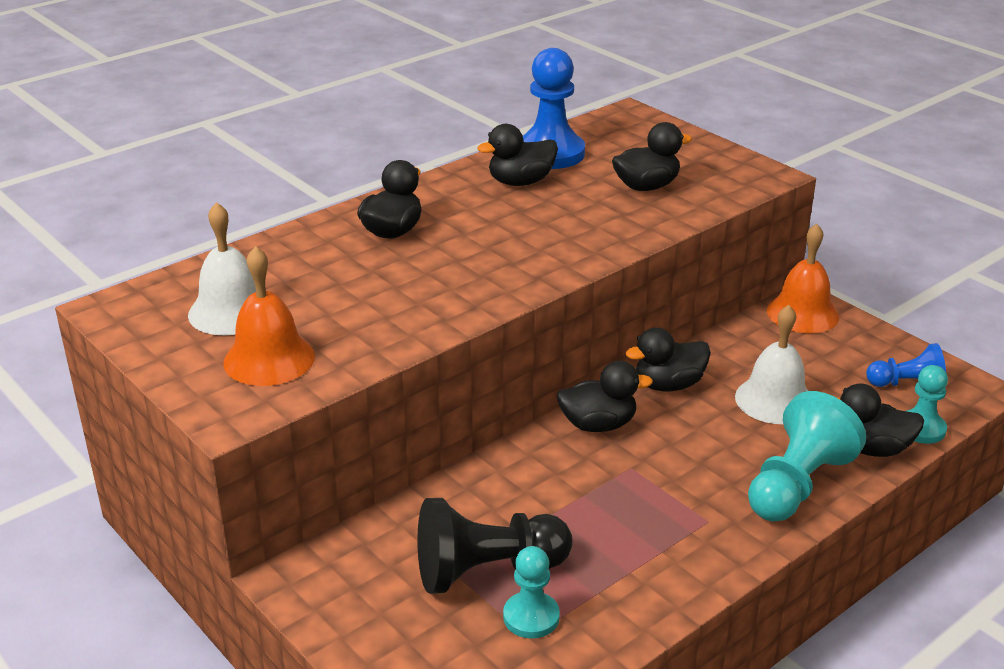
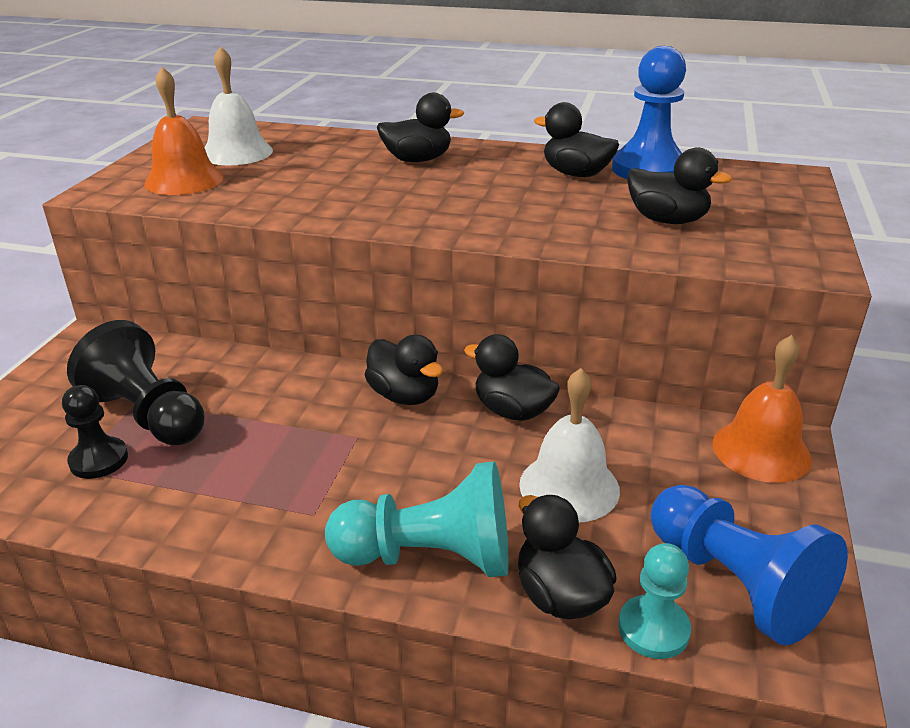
camera: 55 degrees right, 0 degrees up
(531, 617) = (99, 460): turquoise pawn -> black pawn
(907, 384) = (734, 583): blue pawn -> blue pawn, size x1.70

